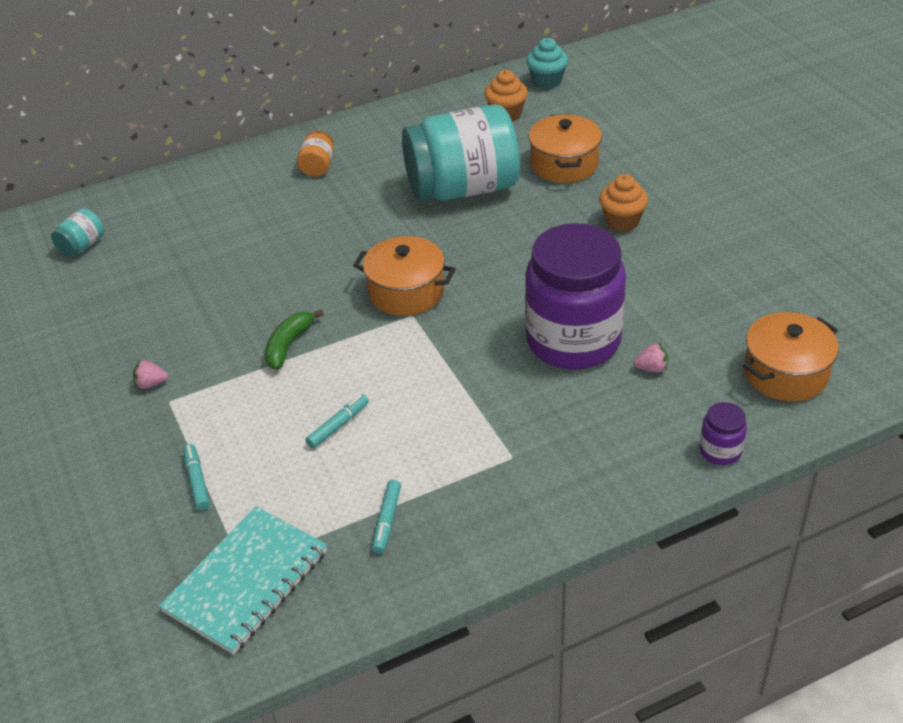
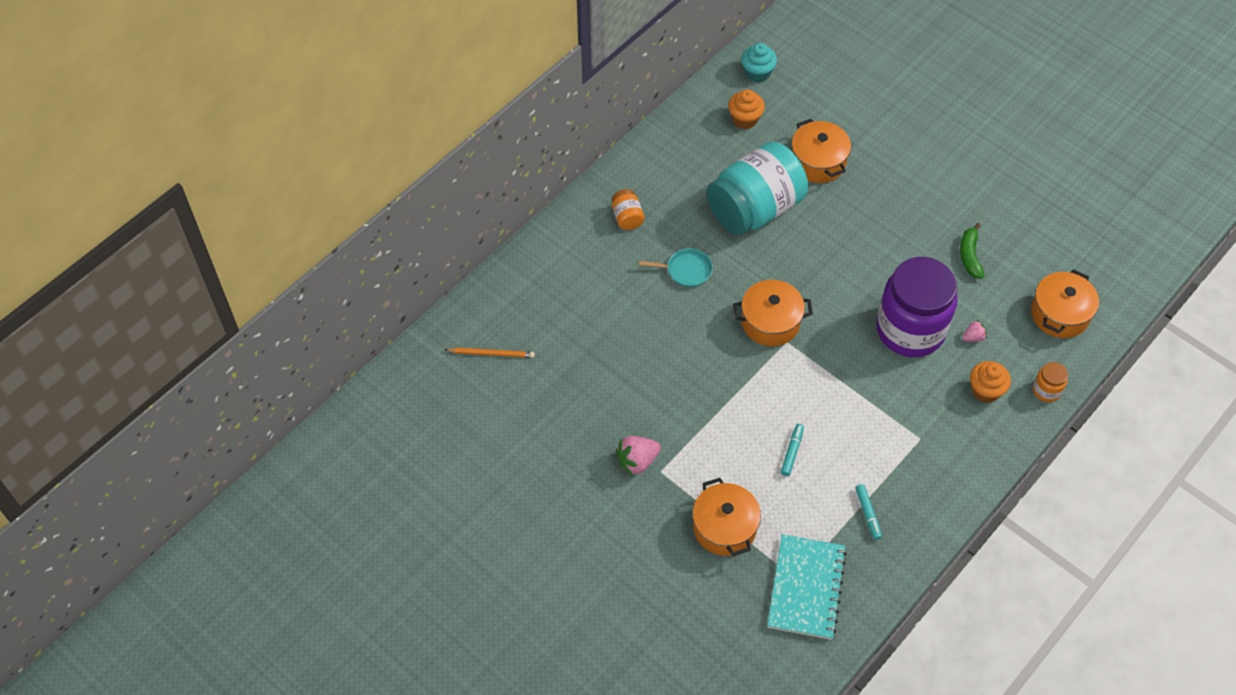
camera: 25 degrees left, 15 degrees up
(82, 246) = (491, 353): turquoise jar -> orange pencil
(151, 384) = (637, 461): pink strawberry -> pink strawberry, size x1.76
(197, 481) = (724, 527): turquoise marker -> orange pot
(288, 345) = (715, 396): green banana -> green banana (969, 256)
(346, 224) = (686, 270): none -> turquoise pan
(622, 221) = (889, 208): orange cupcake -> orange cupcake (985, 391)
(720, 451) = (1046, 390): purple jar -> orange jar

